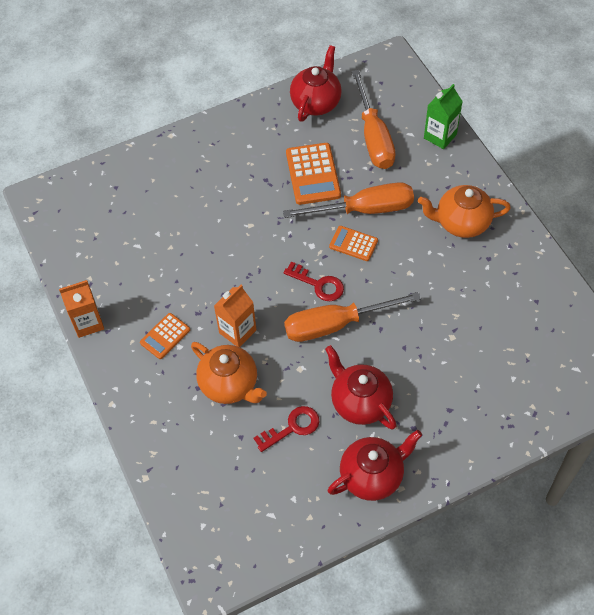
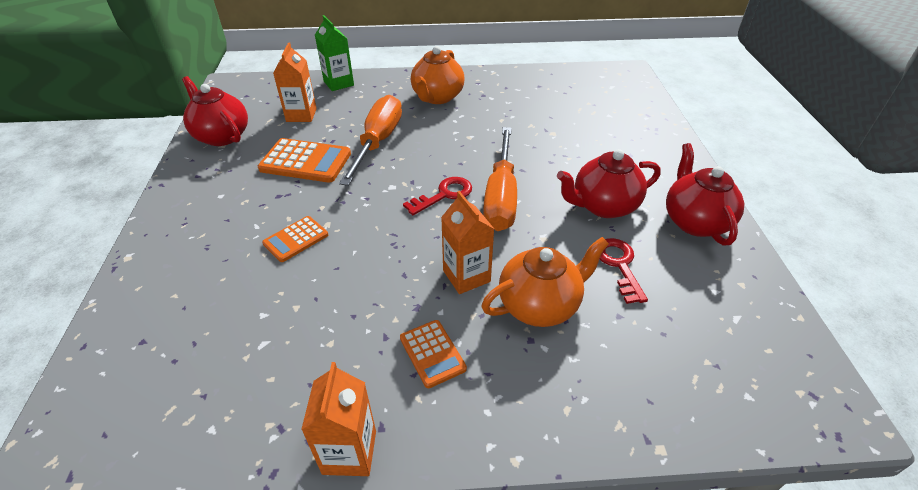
camera: 70 degrees left, 15 degrees down
(353, 244) = (412, 159): orange calculator -> orange calculator (296, 239)
(373, 137) = (301, 115): orange screwdriver -> orange carton

